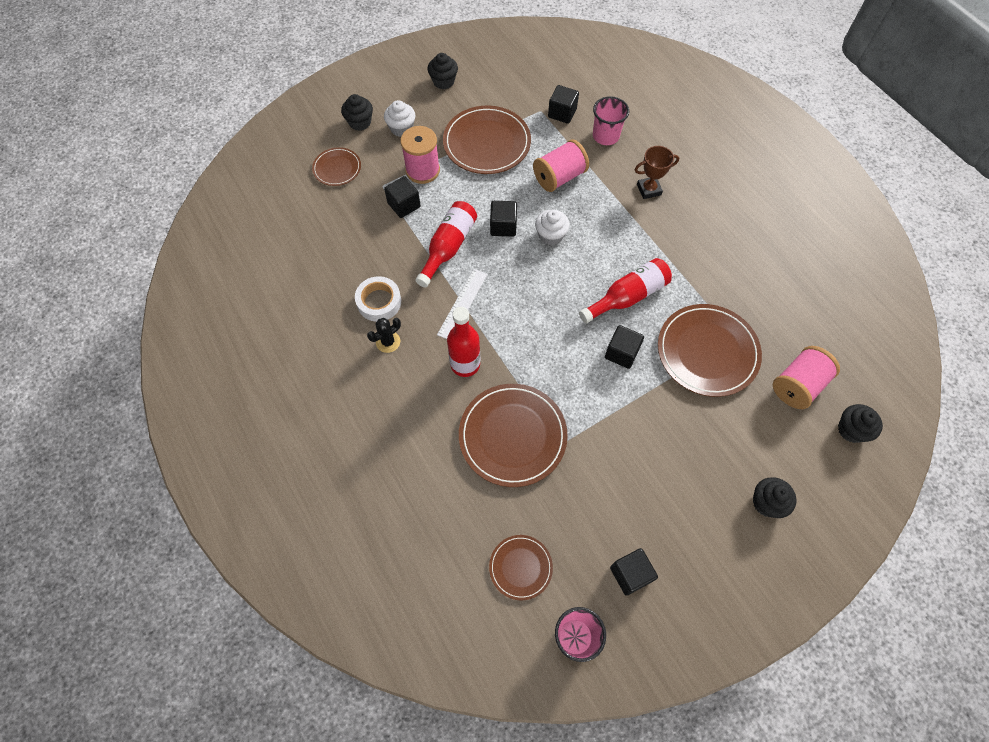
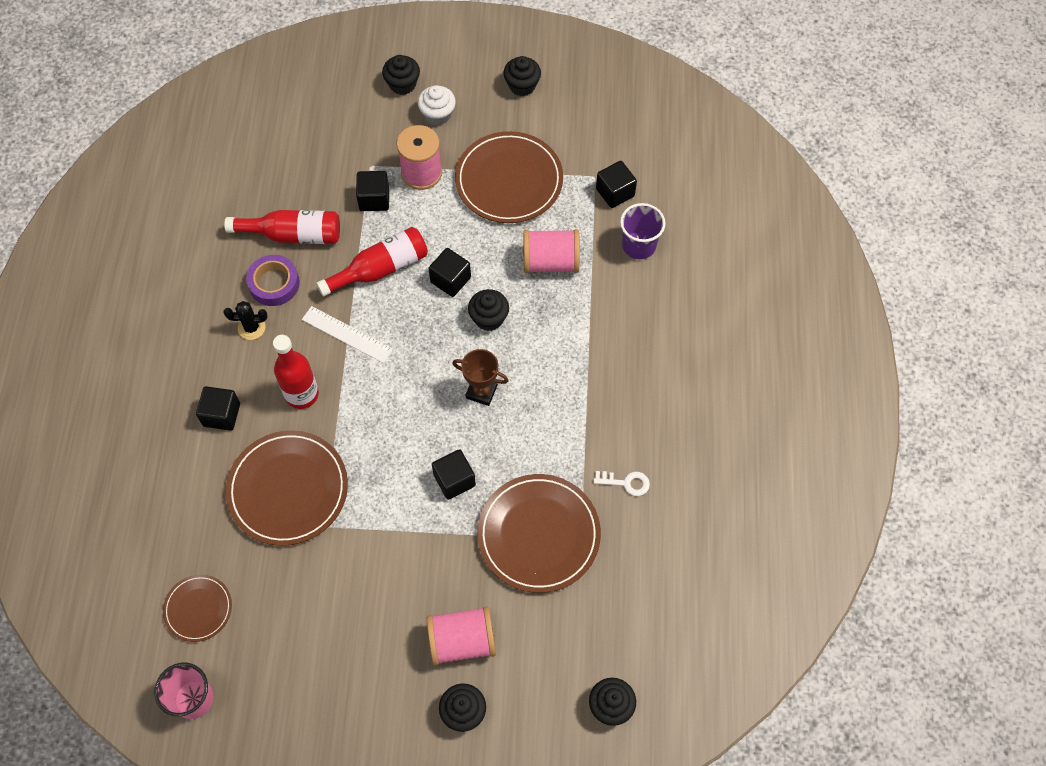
camera: 35 degrees right, 0 degrees up
(337, 168) = (342, 122): brown plate -> none
(379, 302) = (274, 283): white tape -> purple tape
(462, 304) = (347, 334): white ruler -> white ruler turned 60 degrees clockwise
(551, 235) = (489, 318): white cupcake -> black cupcake
(605, 136) = (639, 245): pink cup -> purple cup
(627, 297) = (509, 429): red bottle -> red bottle (293, 235)
(630, 574) = (285, 682): black cube -> black cube (221, 415)
(649, 190) = (631, 331): brown trophy -> brown trophy (481, 391)
(730, 283) = (626, 483): none -> white key
(797, 385) = (598, 627): pink spool -> pink spool (462, 641)

